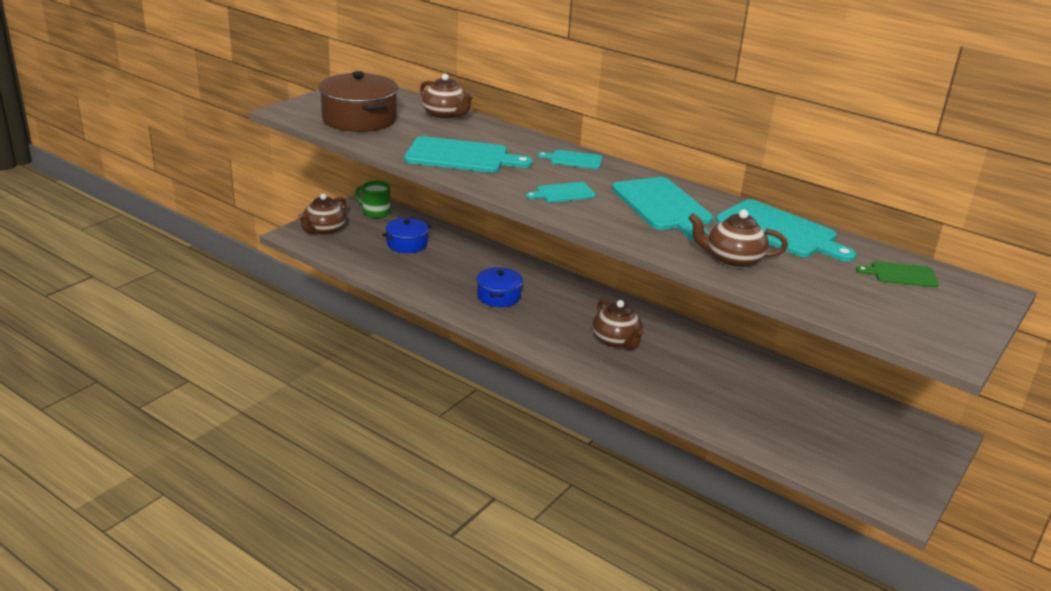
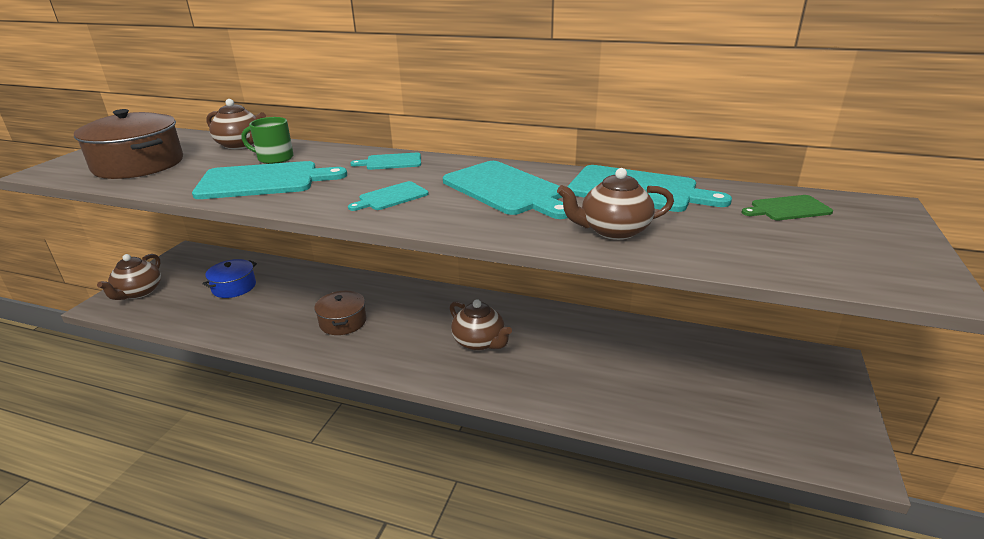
camera: 15 degrees left, 0 degrees up
(375, 212) = (196, 261): green mug -> green mug (274, 158)
(498, 296) = (343, 322): blue pot -> brown pot

